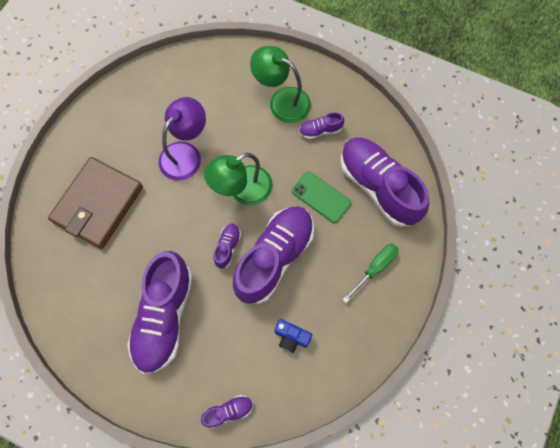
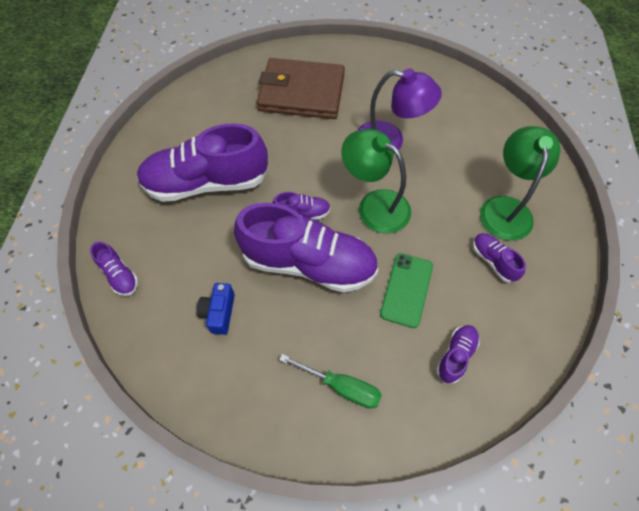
camera: 70 degrees right, 10 degrees down
(378, 187) = (455, 356): purple shoe -> purple shoe, size x0.43

